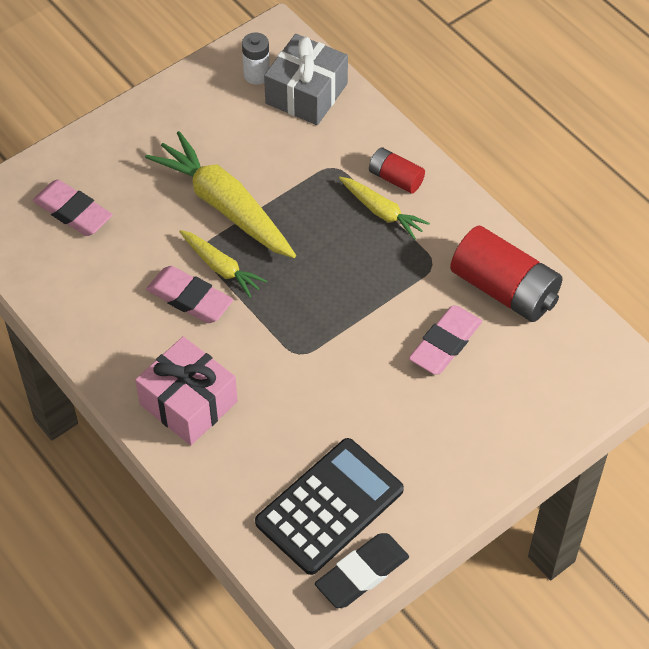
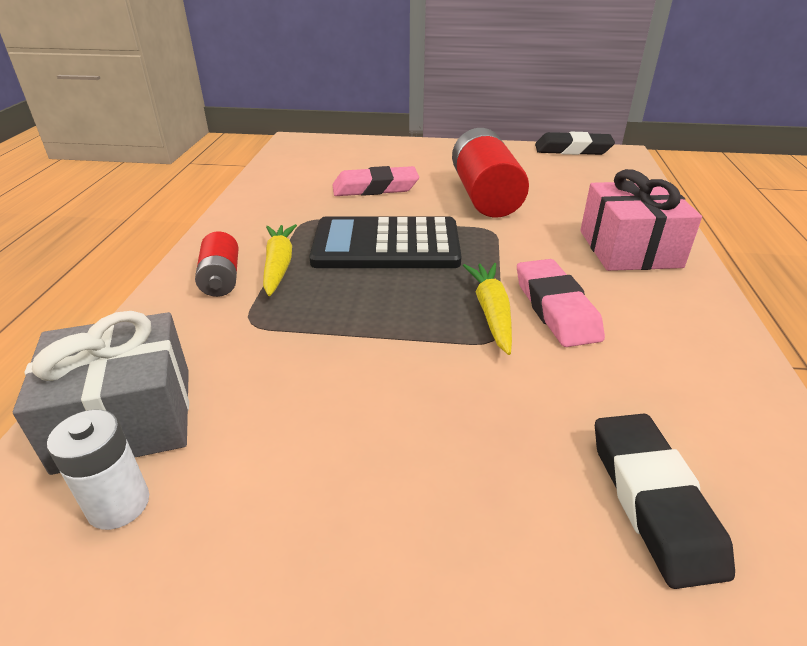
camera: 135 degrees left, 20 degrees down
(73, 212) = (652, 501): pink eraser -> black eraser
(225, 206) = (415, 362): yellow carrot -> none
(329, 506) = (563, 171): black calculator -> black calculator (386, 245)
(504, 289) = (289, 189): red battery -> red battery (485, 196)

